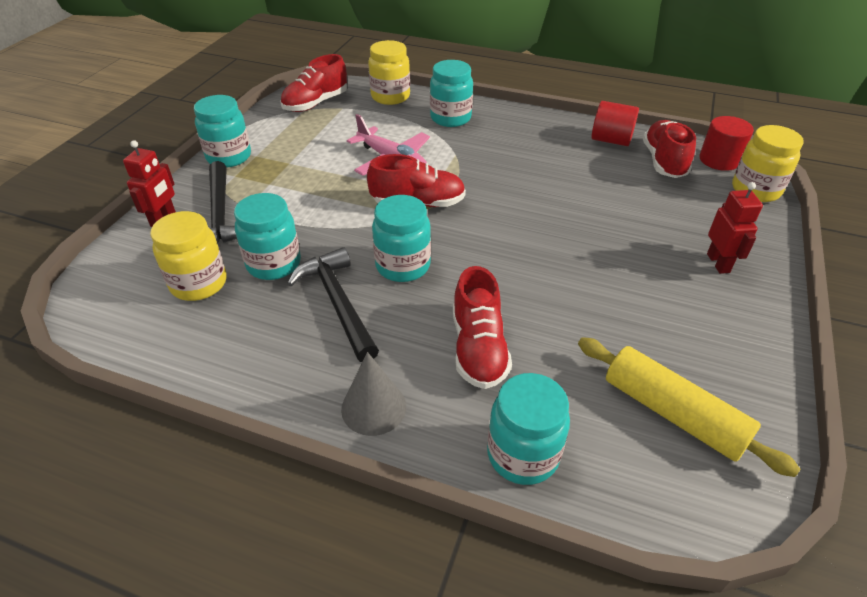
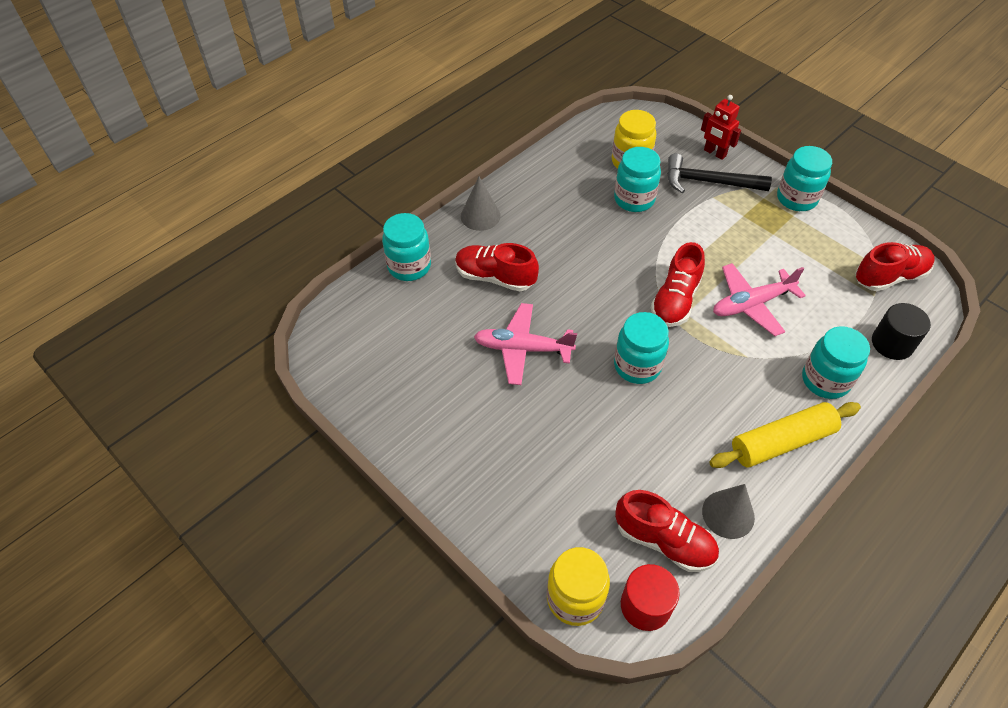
camera: 115 degrees right, 10 degrees up
(316, 103) = (889, 277): red shoe -> red shoe turned 90 degrees clockwise
(338, 303) = (576, 222): black hammer -> none
(390, 97) = (892, 343): yellow jar -> black cylinder
(403, 266) = (597, 266): turquoise jar -> turquoise jar (637, 366)
(563, 289) = (522, 349): none -> pink plane
(611, 140) = (728, 514): red cylinder -> grey cone
(673, 413) = (386, 350): yellow rolling pin -> yellow rolling pin (781, 442)
(718, 263) = (492, 476): red robot -> none

